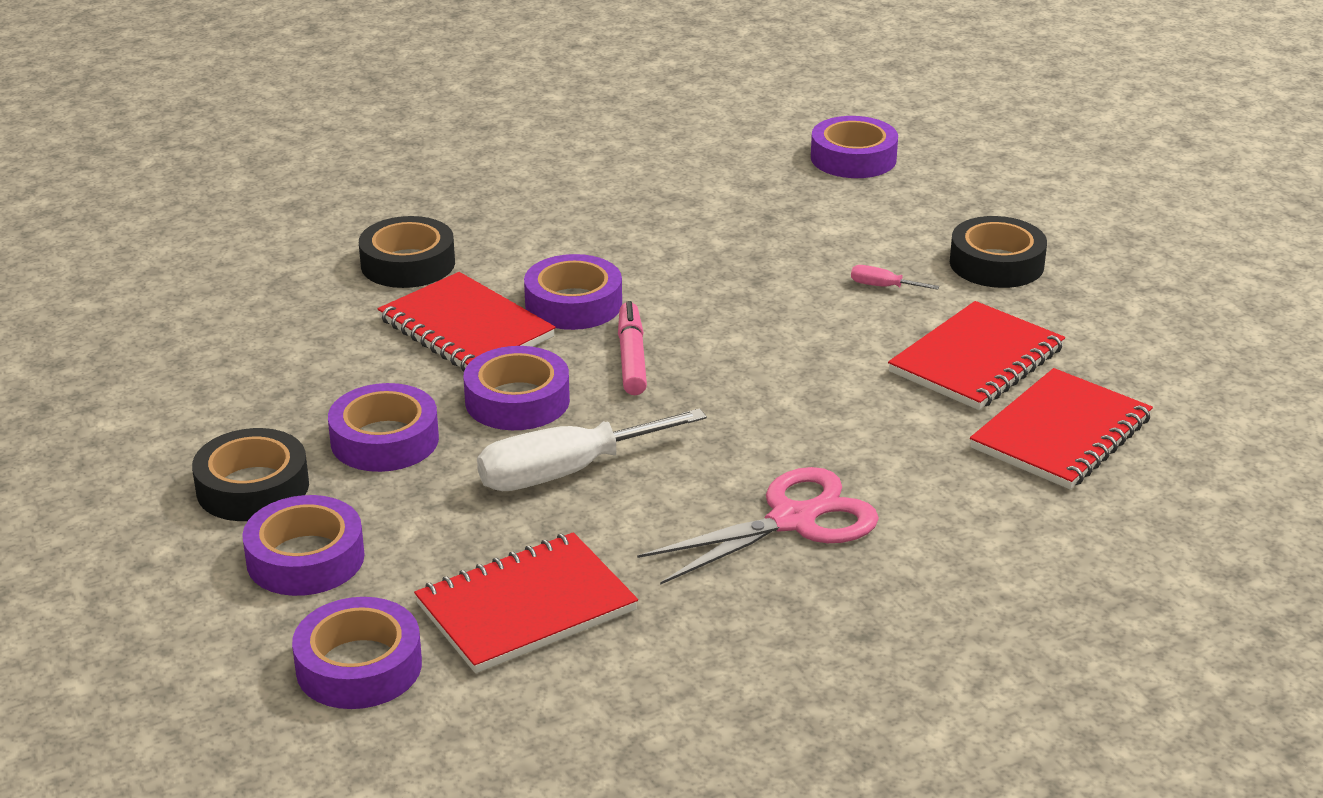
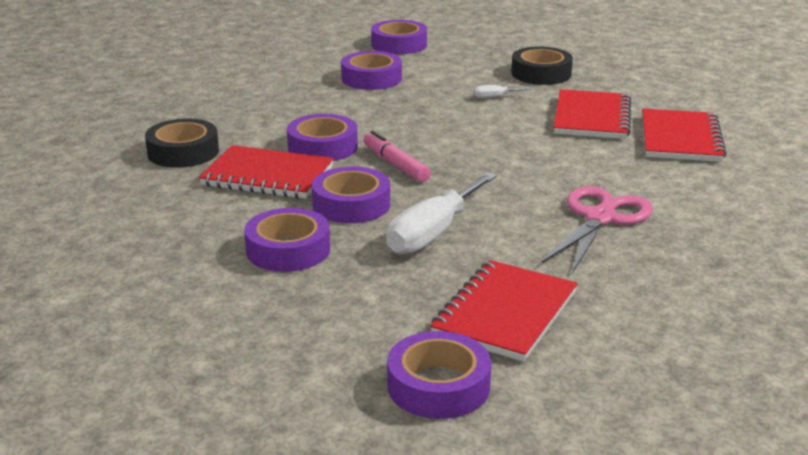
camera: 30 degrees left, 5 degrees down
(253, 487) = (225, 304): black tape -> none
(305, 558) = (317, 334): purple tape -> purple tape (371, 78)
(883, 286) = (495, 97): pink screwdriver -> white screwdriver

